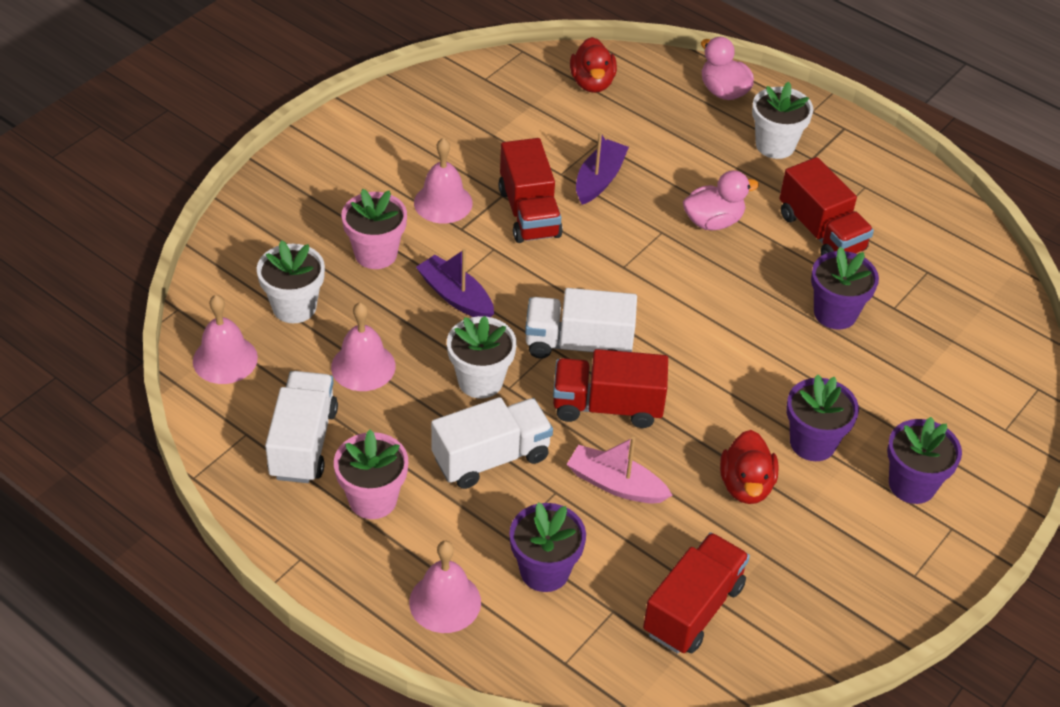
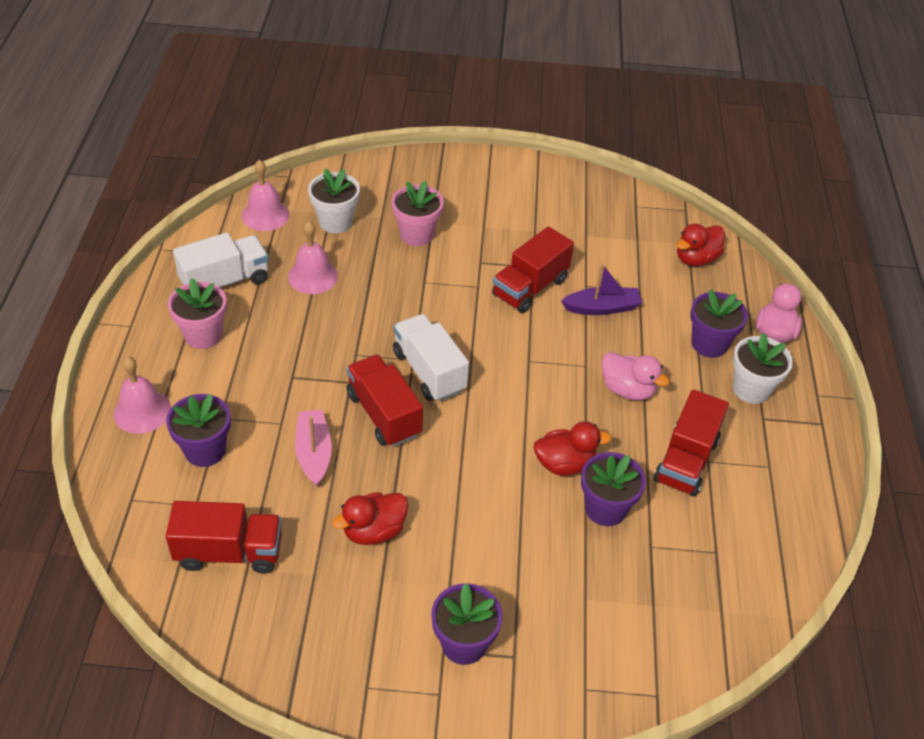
camera: 55 degrees right, 0 degrees up
(443, 203) = (495, 242): pink bell -> none
(455, 296) = (415, 289): purple boat -> none
(480, 381) = (349, 337): white flower pot -> none
(491, 458) = (285, 375): white truck -> none
(766, 311) = (564, 464): none -> red duck
(812, 443) = (452, 555): purple flower pot -> purple flower pot (709, 344)

